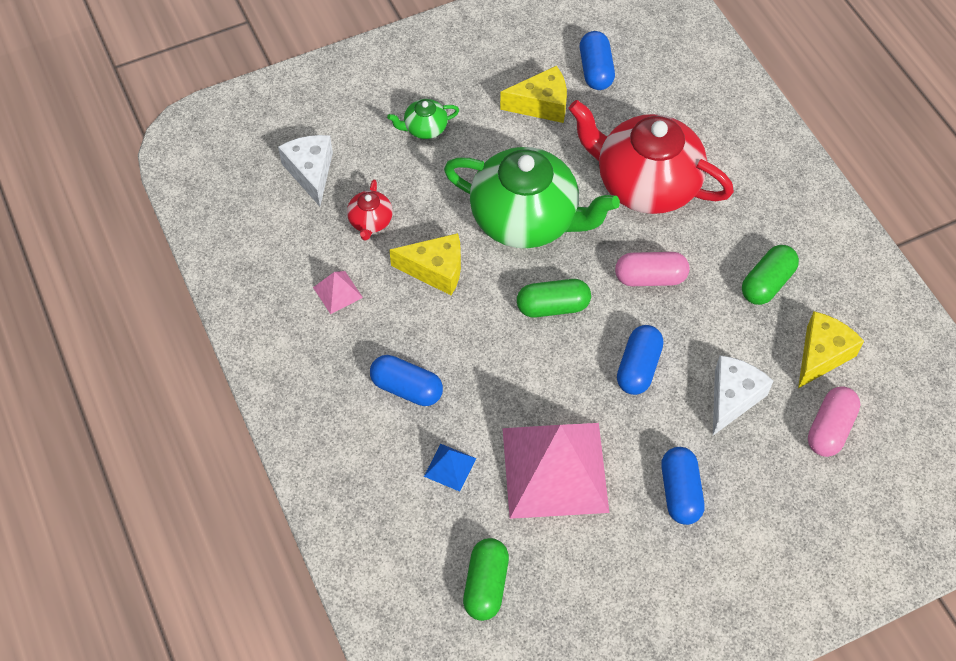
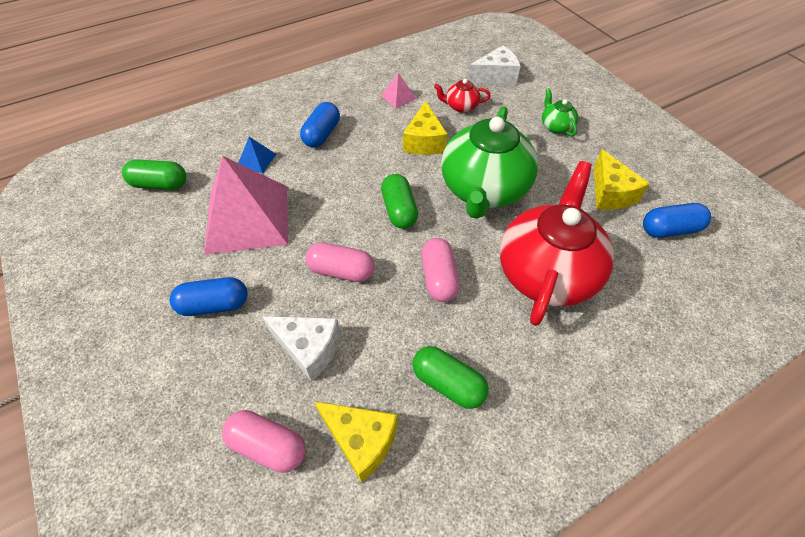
camera: 85 degrees right, 5 degrees down
(638, 367) = (341, 271): blue capsule -> pink capsule

